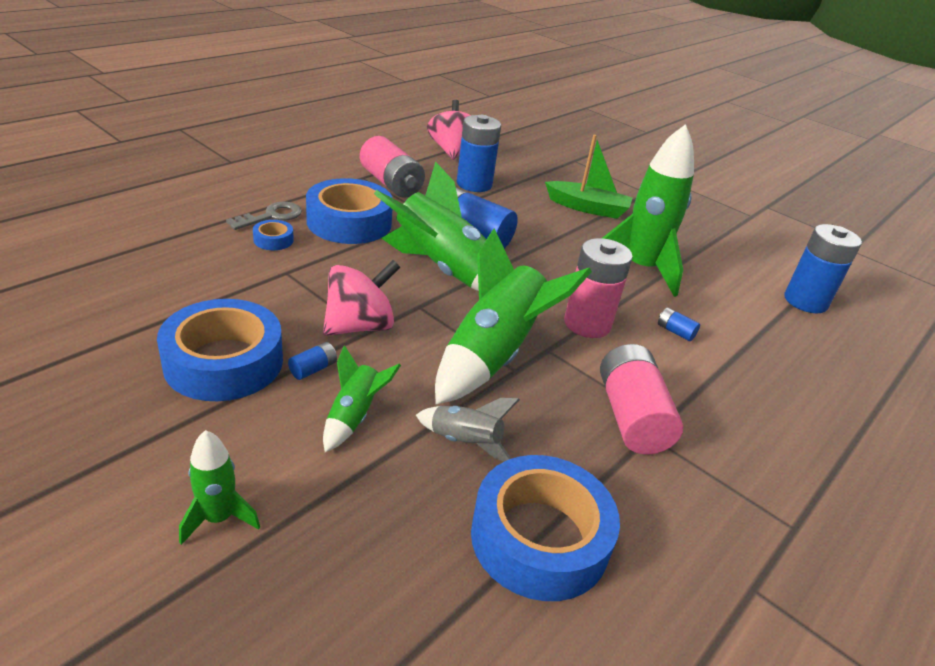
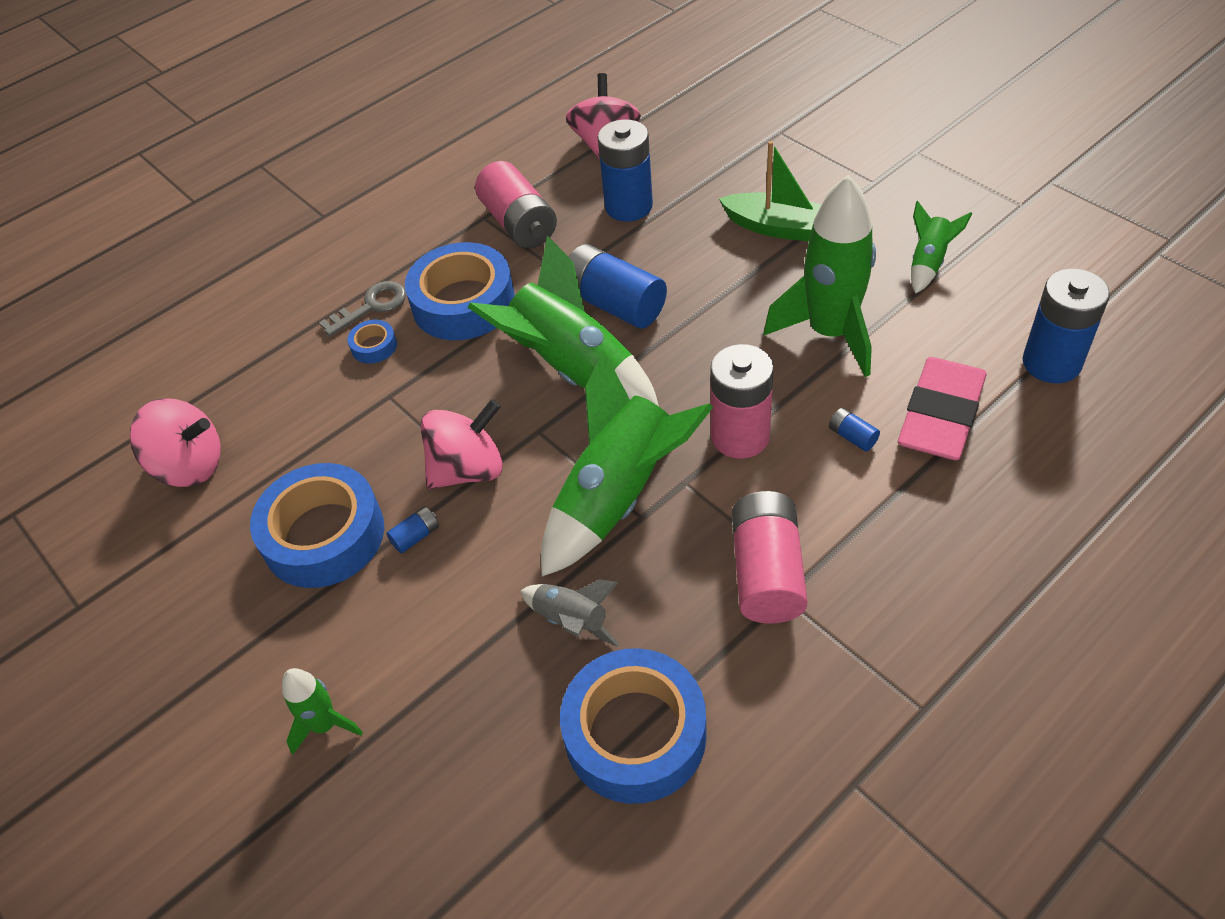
camera: 15 degrees right, 15 degrees up
(95, 302) = (190, 466): none -> pink spinning top
(354, 416) = (456, 596): green rocket -> green rocket (928, 263)
(737, 324) = (940, 415): none -> pink eraser

